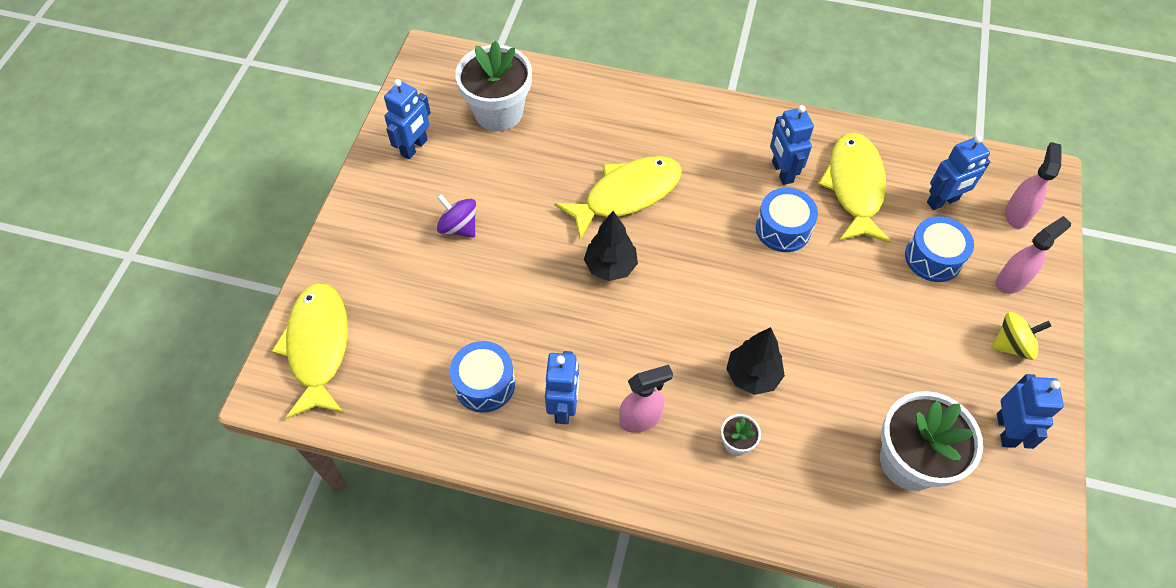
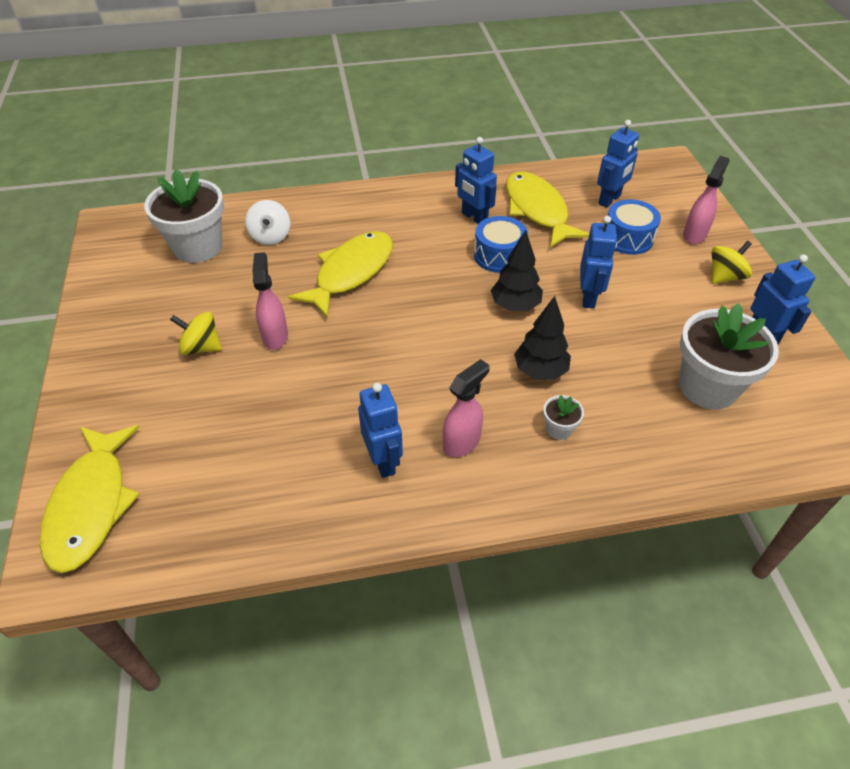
camera: 25 degrees left, 10 degrees down
(318, 347) = (92, 505): yellow fish -> yellow fish turned 150 degrees counterclockwise
(414, 147) = (125, 297): blue robot -> blue robot (588, 297)
(459, 227) = (201, 347): purple spinning top -> yellow spinning top
(484, 384) = (293, 471): blue drum -> none
(570, 123) = (270, 236): none -> white spinning top
(610, 267) = (366, 331): black tree -> black tree (515, 306)
(1016, 214) = (667, 191): pink spray bottle -> pink spray bottle (275, 336)

